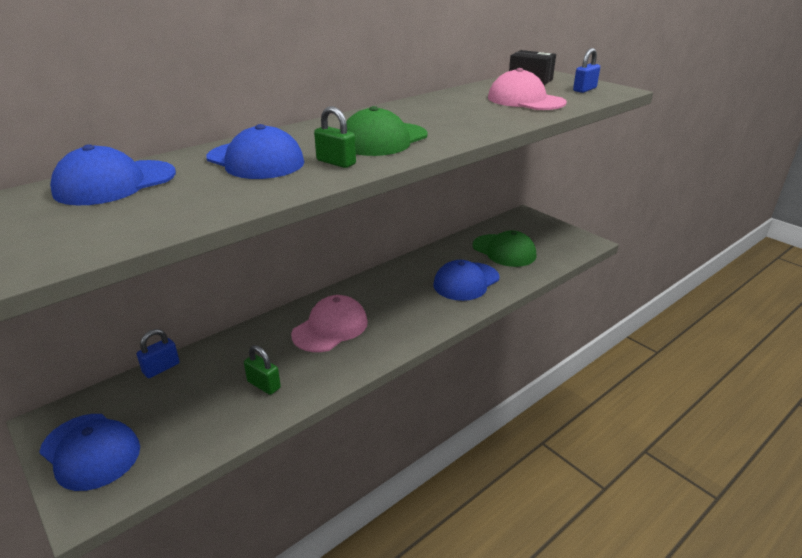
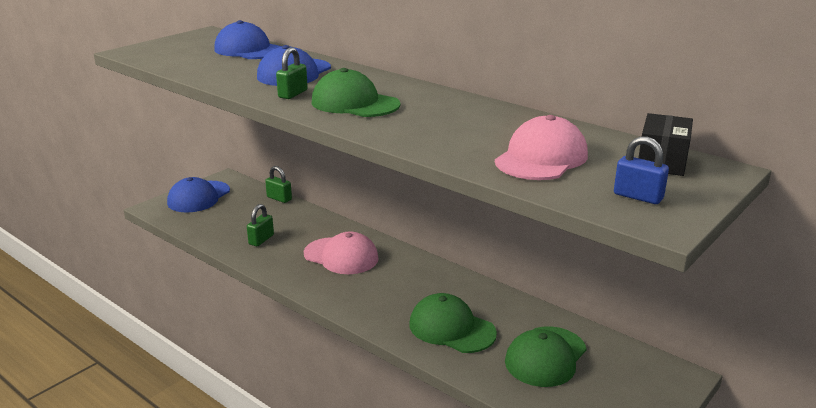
camera: 80 degrees right, 5 degrees down
(161, 368) = (279, 198): blue padlock -> green padlock
(466, 281) = (451, 328): blue cap -> green cap

